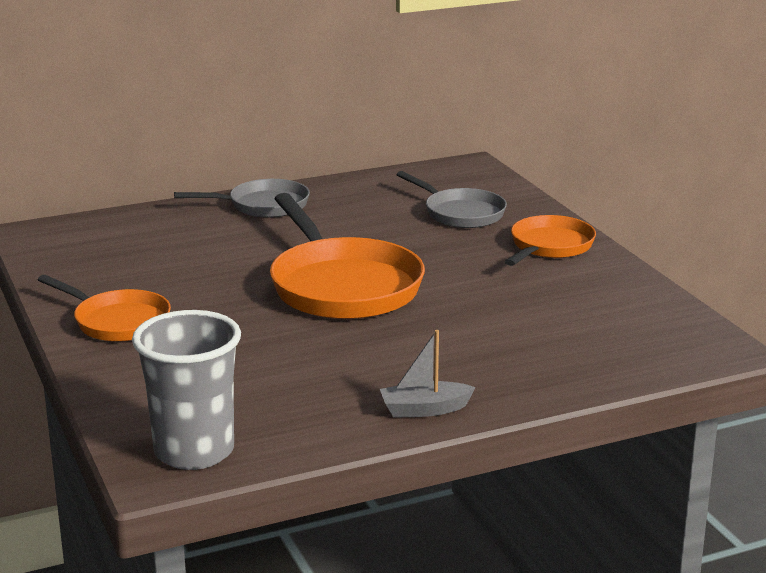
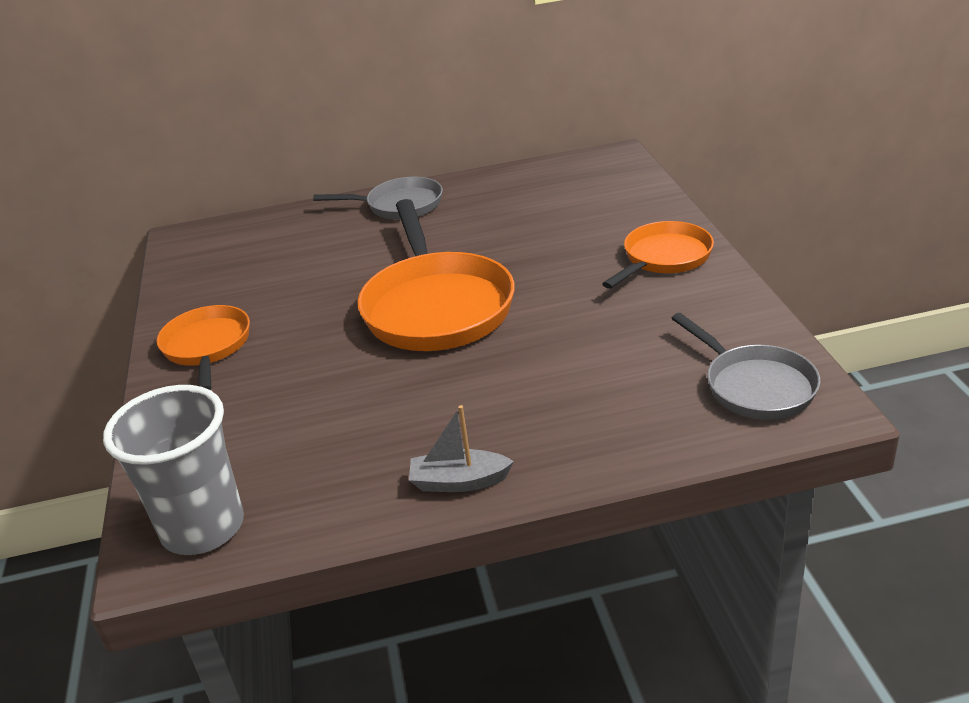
camera: 15 degrees right, 10 degrees up
(117, 322) = (207, 347): orange pan -> orange pan turned 150 degrees counterclockwise
(460, 213) = (586, 215): grey pan -> grey pan (755, 386)

